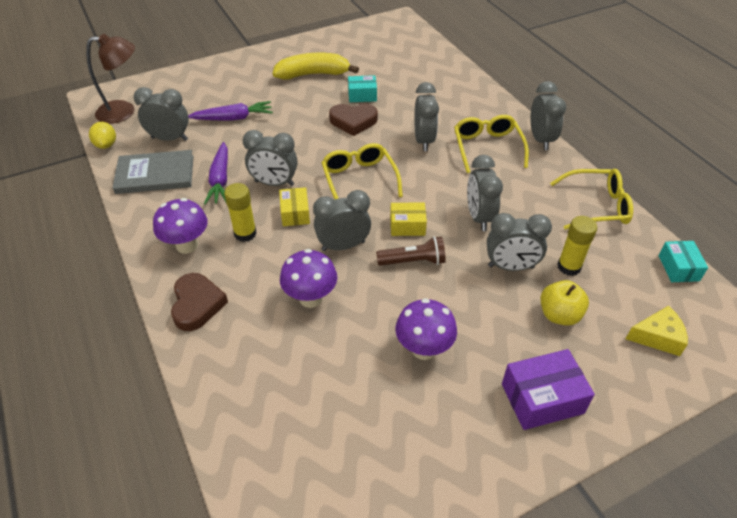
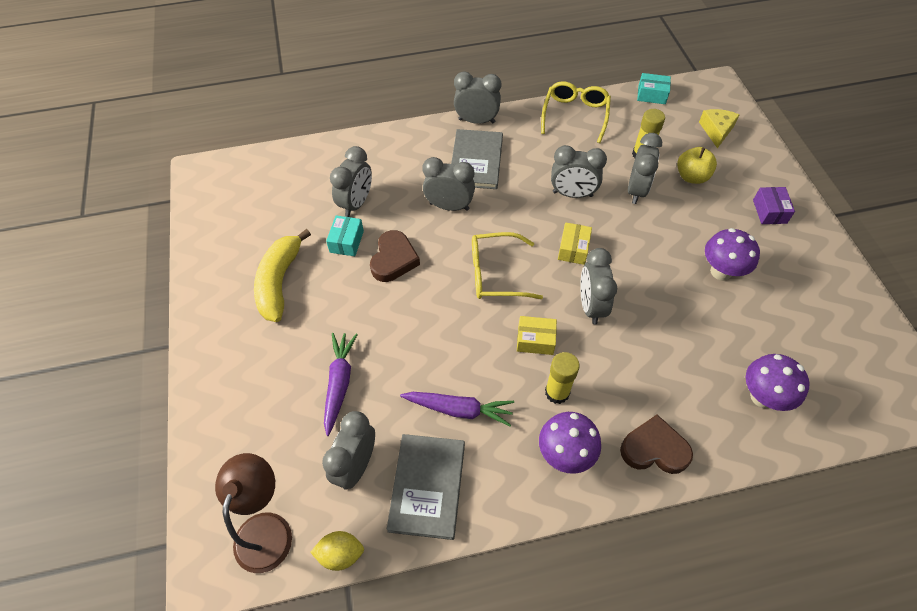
camera: 75 degrees left, 10 degrees up
(274, 183) = (480, 353): grey clock -> grey clock (356, 203)
(310, 298) = (656, 345): purple mushroom -> purple mushroom (762, 397)
(413, 261) = (620, 255): brown flashlight -> none
(487, 148) = (476, 161): yellow glasses -> grey book
(542, 398) = (769, 211): purple box -> purple box, size x0.64

